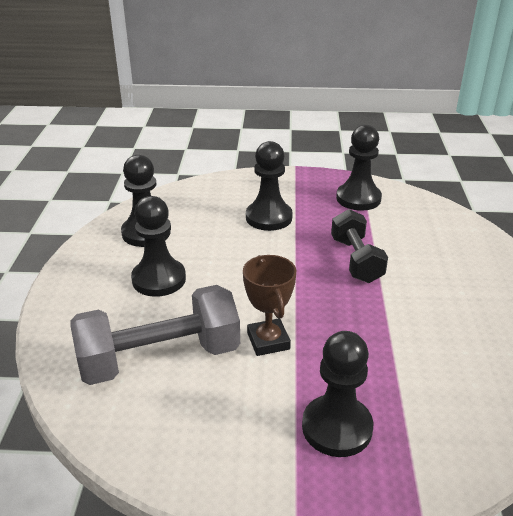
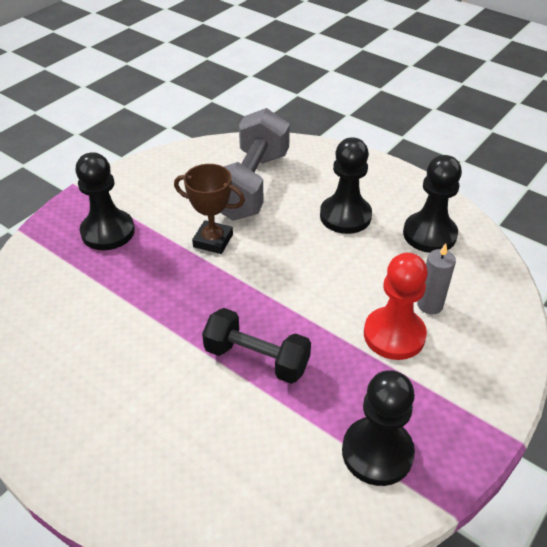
camera: 125 degrees right, 10 degrees up
(226, 213) = (430, 305): none -> grey candle
(269, 217) = (394, 335): black pawn -> red pawn

